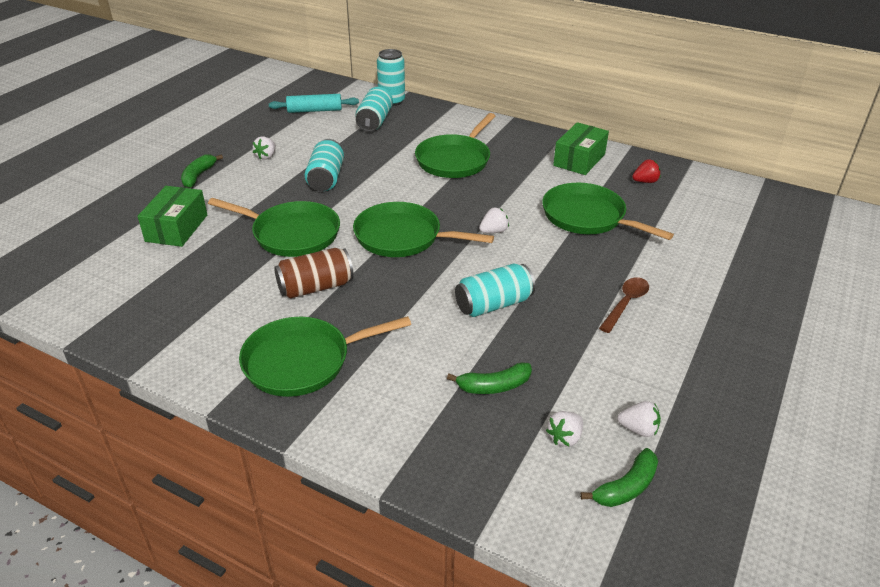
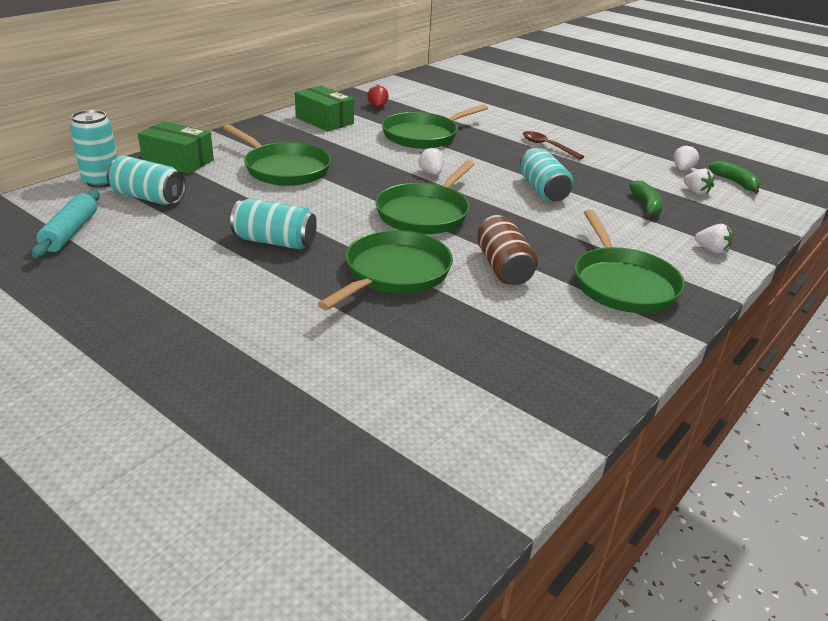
camera: 80 degrees left, 5 degrees down
(177, 228) = (342, 358): green box -> green box (178, 161)
(198, 176) = (198, 337): green banana -> none
(266, 156) = (181, 278): white strawberry -> white strawberry (711, 250)

